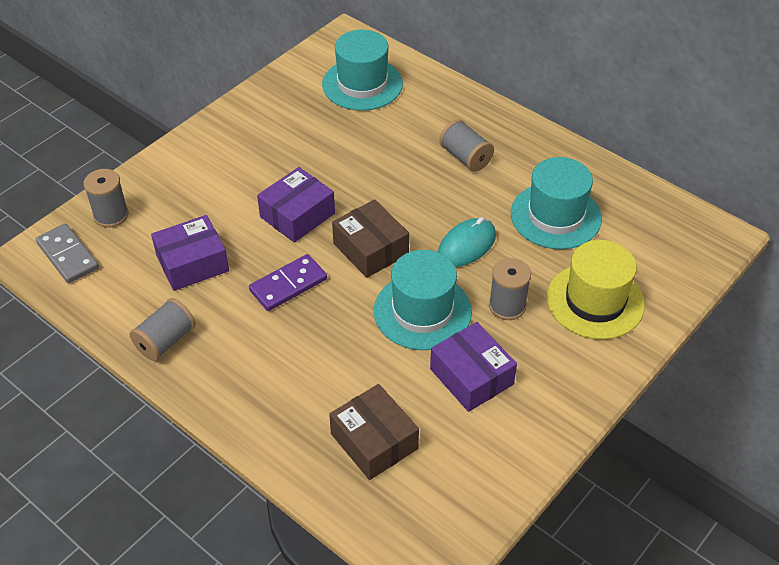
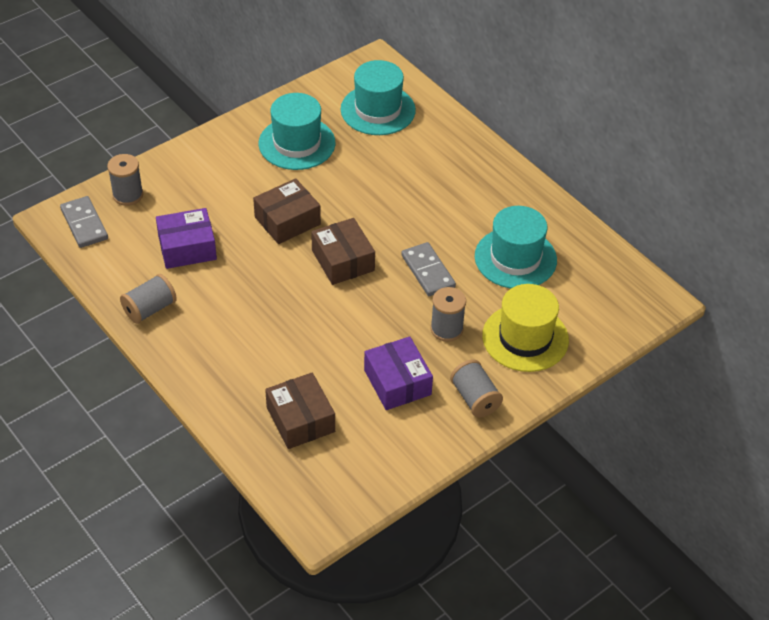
camera: 10 degrees right, 0 degrees up
(288, 285) = (263, 279): purple domino -> none
(297, 215) = (287, 221): purple box -> brown box
(422, 311) = (372, 321): turquoise hat -> turquoise hat (297, 143)
(465, 157) = (451, 192): grey spool -> grey spool (475, 398)
(466, 245) = (427, 271): turquoise mouse -> grey domino

